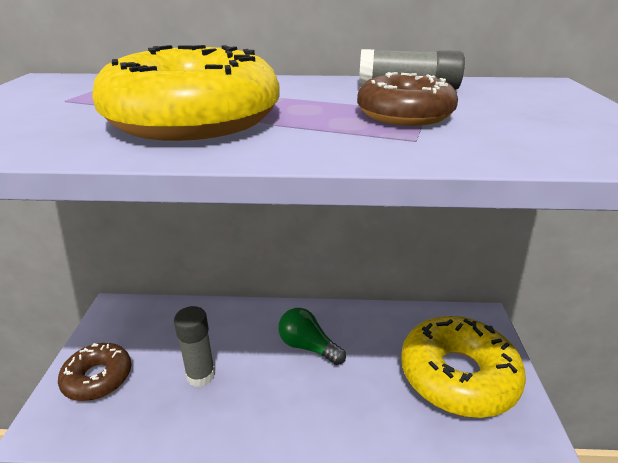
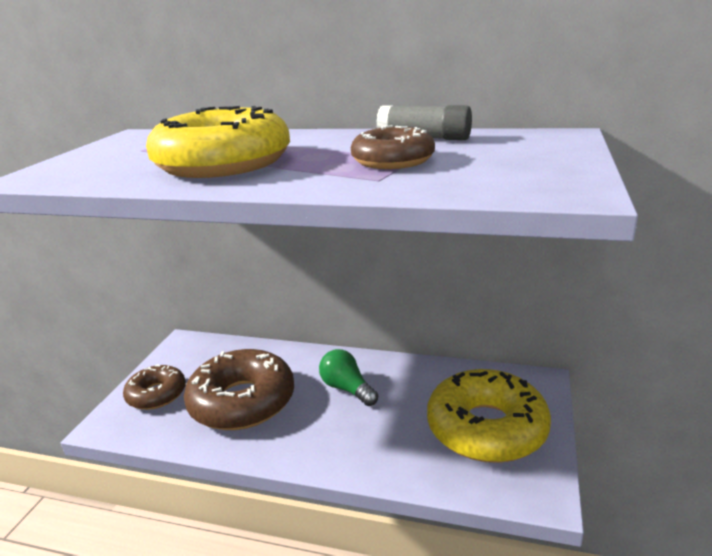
camera: 15 degrees right, 5 degrees down
(201, 375) = (242, 401): grey glue stick -> brown donut

